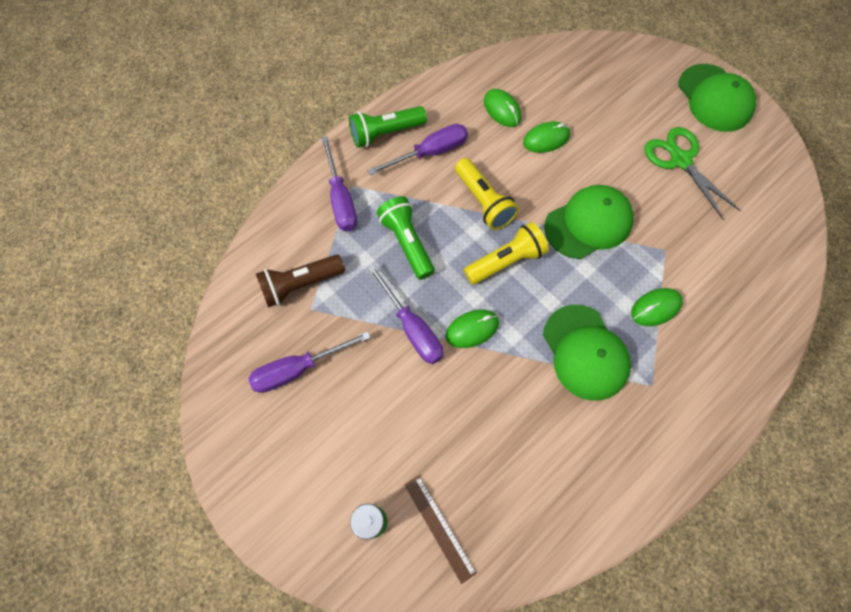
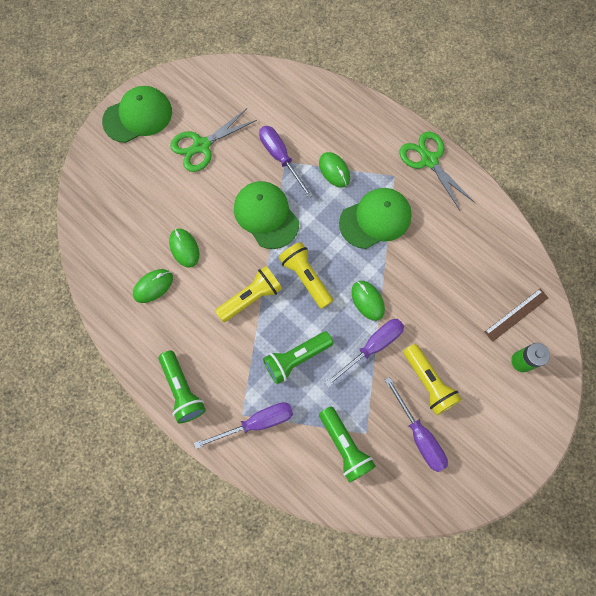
camera: 95 degrees left, 5 degrees up
(300, 284) = (344, 446): brown flashlight -> green flashlight
(360, 389) = (428, 382): none -> yellow flashlight
(430, 153) = (203, 347): purple screwdriver -> purple screwdriver (280, 158)
(681, 439) = (429, 160): none -> green scissors

